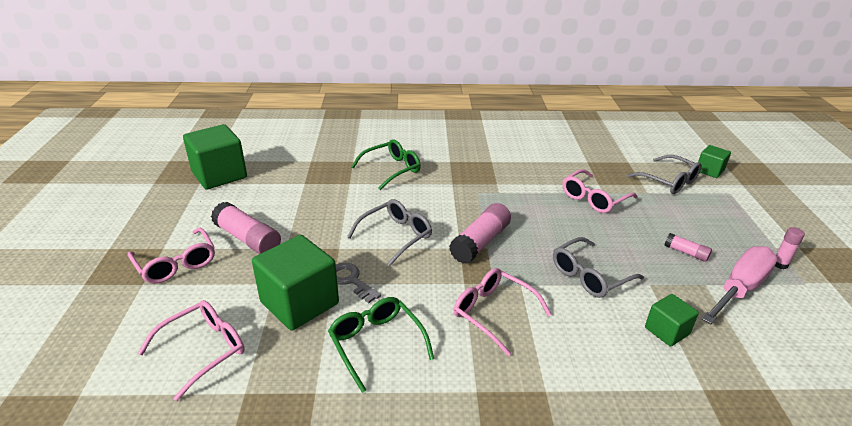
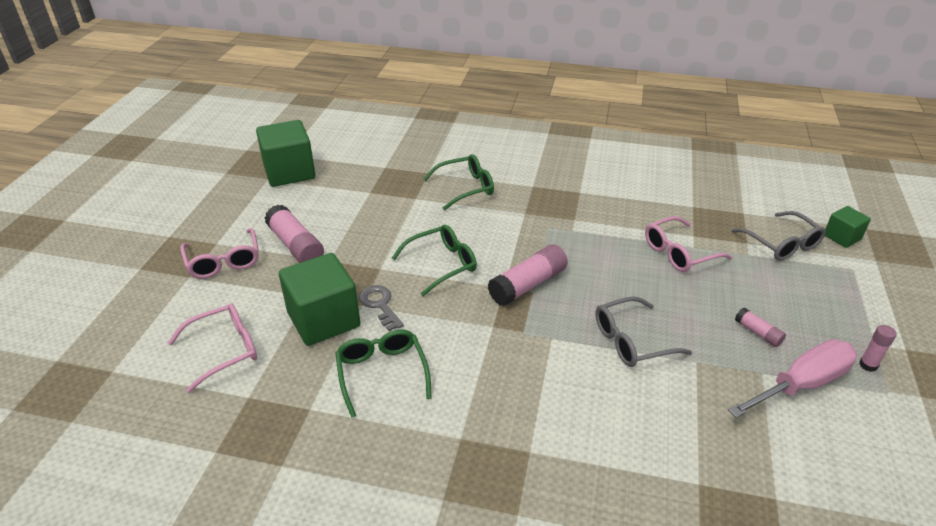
camera: 15 degrees right, 5 degrees up
(396, 236) = (442, 264): grey glasses -> green glasses
(493, 313) = (510, 363): pink glasses -> none
(667, 331) = (689, 416): green cube -> none

